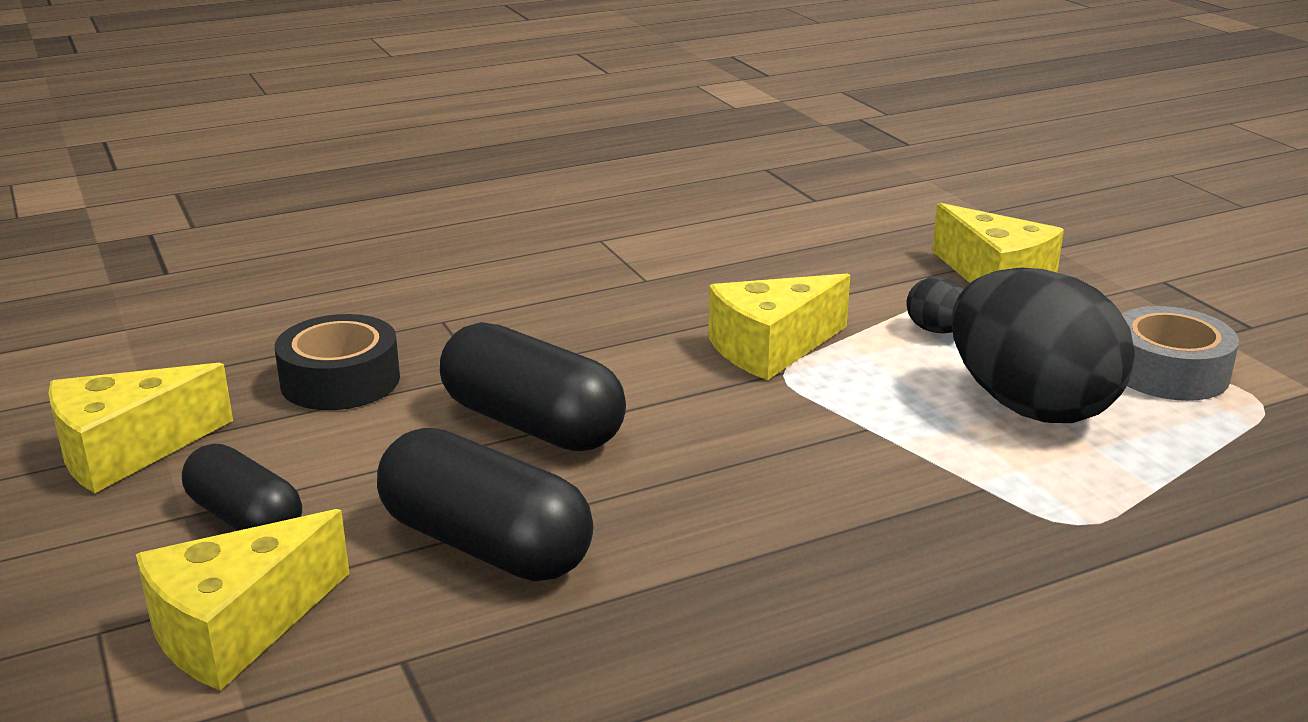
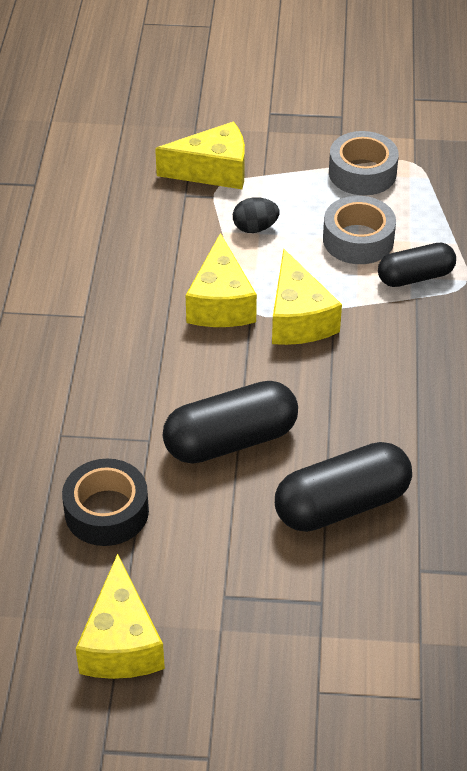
camera: 60 degrees left, 20 degrees up
(237, 628) = (353, 630): yellow cheese -> yellow cheese (298, 318)
(245, 519) = (246, 601): black capsule -> black capsule (415, 277)
(1030, 406) = (358, 240): black egg -> grey tape

